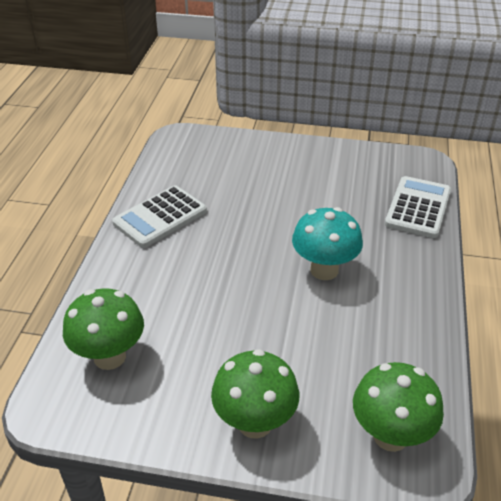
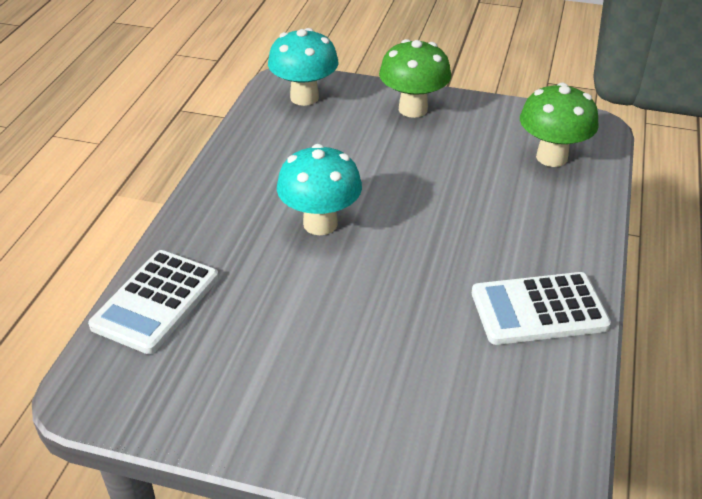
camera: 175 degrees left, 0 degrees up
(160, 217) = (539, 310): white calculator -> white calculator turned 150 degrees counterclockwise
(390, 435) = (304, 97): green mushroom -> turquoise mushroom

